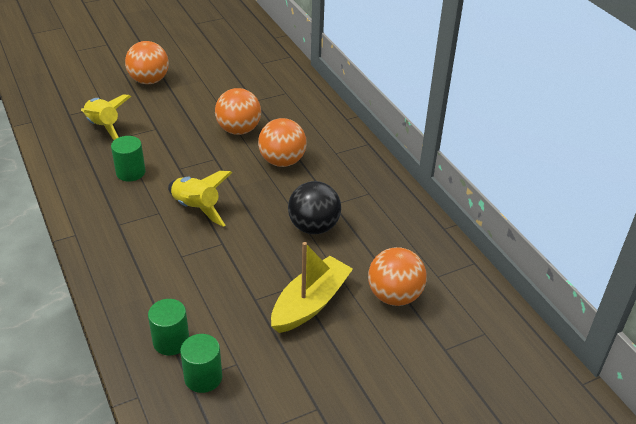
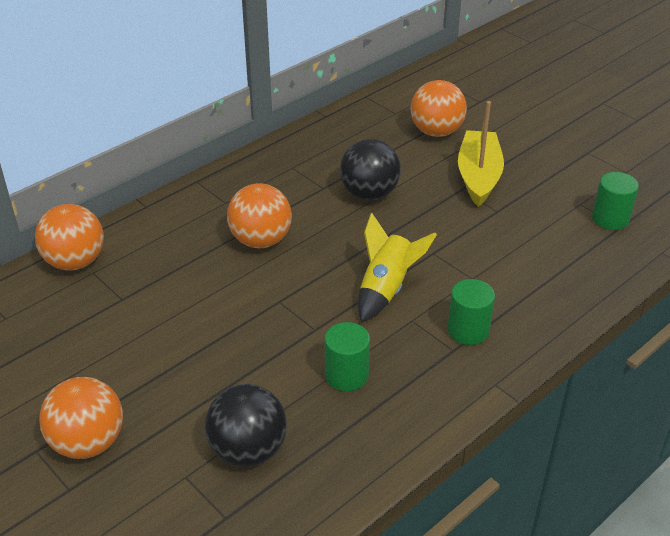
camera: 105 degrees left, 0 degrees up
(104, 127) = (248, 450): yellow rocket -> black ball
(171, 341) = (588, 250): green cylinder -> green cylinder (468, 330)
(239, 130) = (204, 295): orange ball -> orange ball (75, 262)
(310, 303) = (478, 176): yellow boat -> yellow boat turned 75 degrees clockwise

